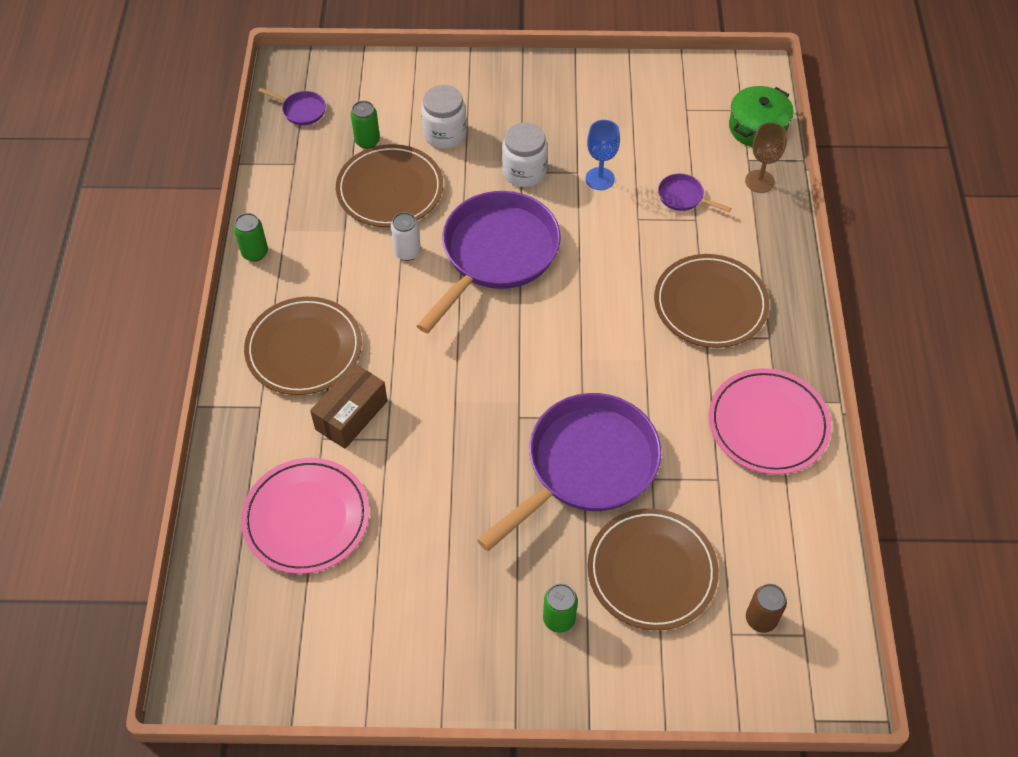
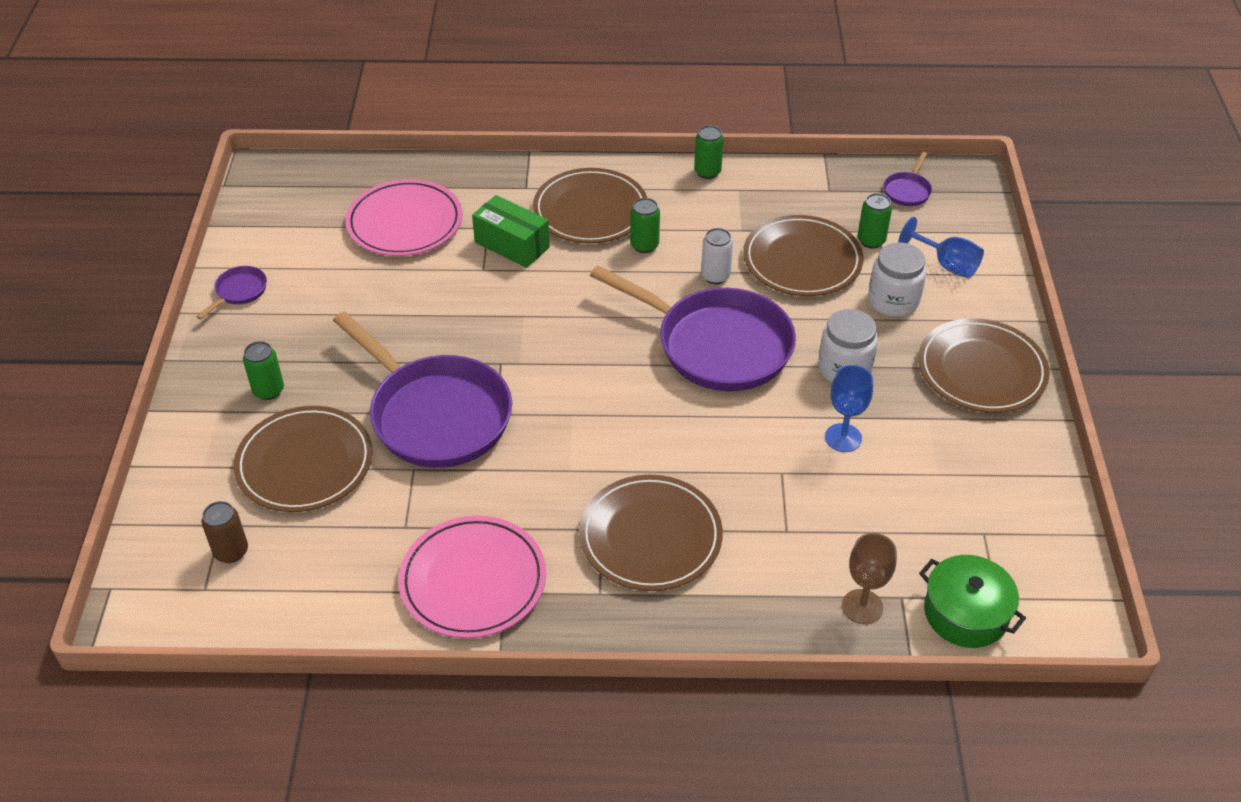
camera: 90 degrees right, 10 degrees down
(351, 415) = (512, 245): brown box -> green box
(361, 305) = (644, 245): none -> green can
(401, 96) = (946, 264): none -> blue goblet
(525, 90) = (981, 370): none -> brown plate
(683, 197) = (823, 520): purple pan -> purple pan (239, 291)

